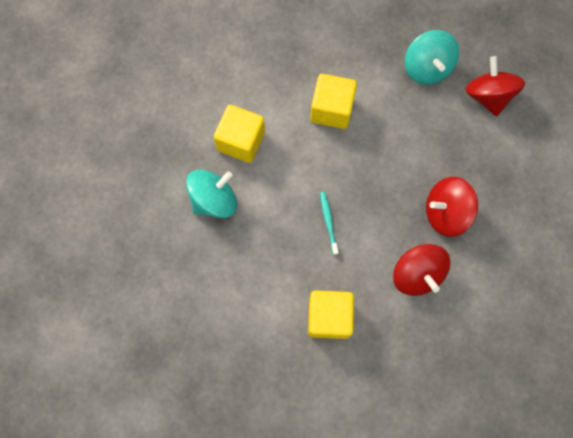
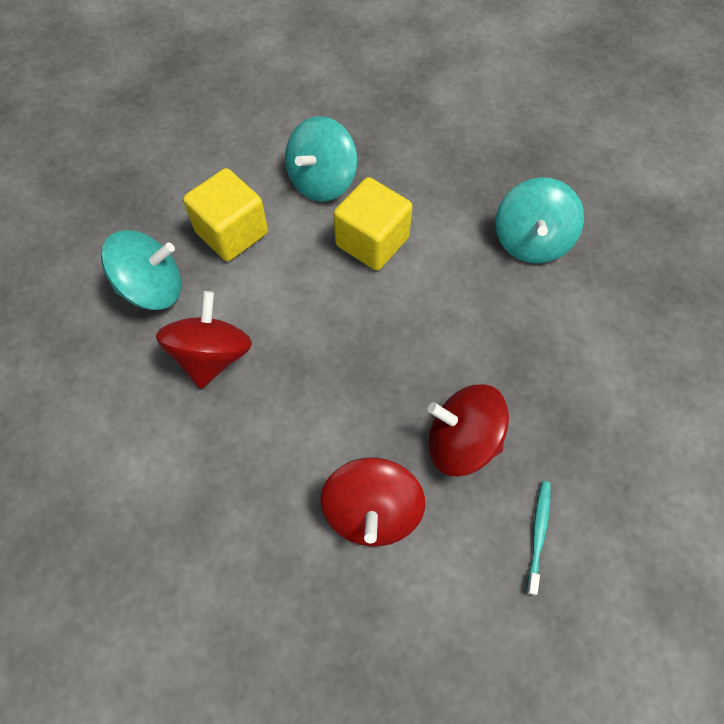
camera: 25 degrees right, 10 degrees down
(278, 80) = (322, 181): none -> turquoise spinning top
(328, 222) = (285, 380): turquoise toothbrush -> turquoise toothbrush (538, 534)
(329, 317) = (208, 514): yellow cube -> none
(488, 96) = (603, 309): red spinning top -> red spinning top (212, 356)

